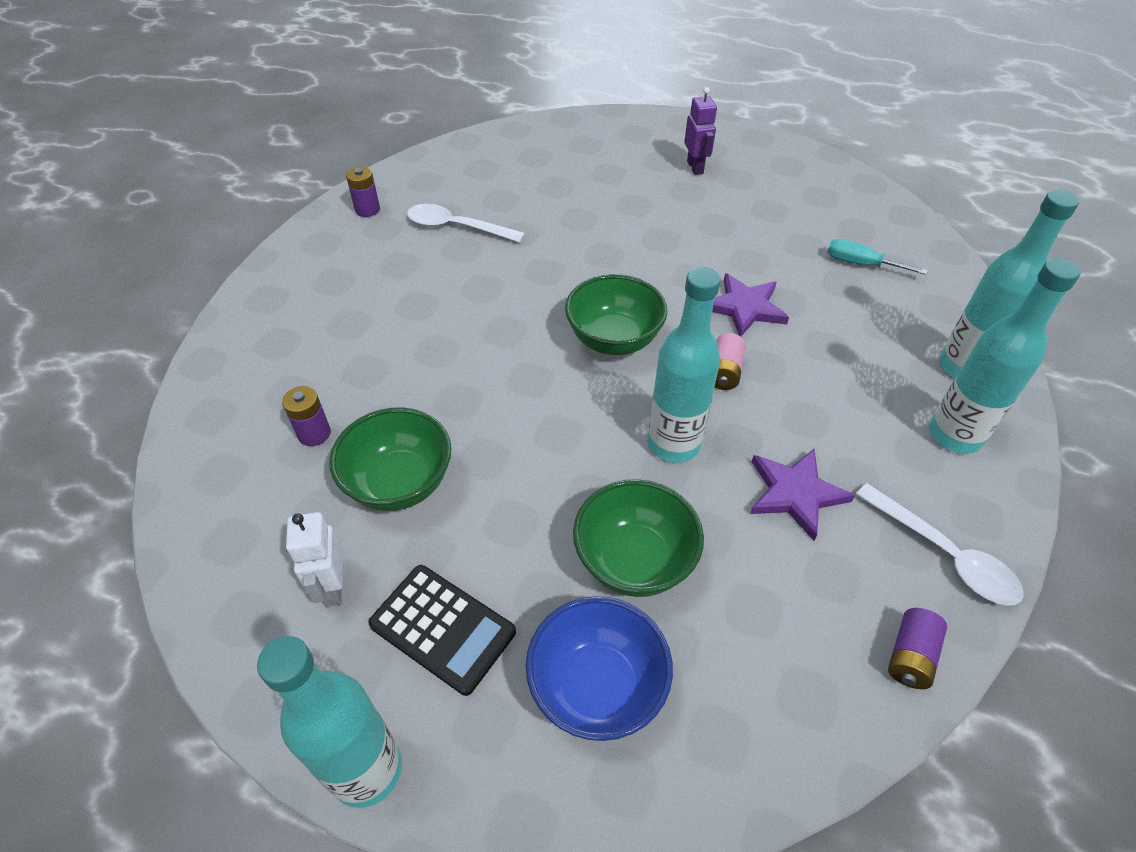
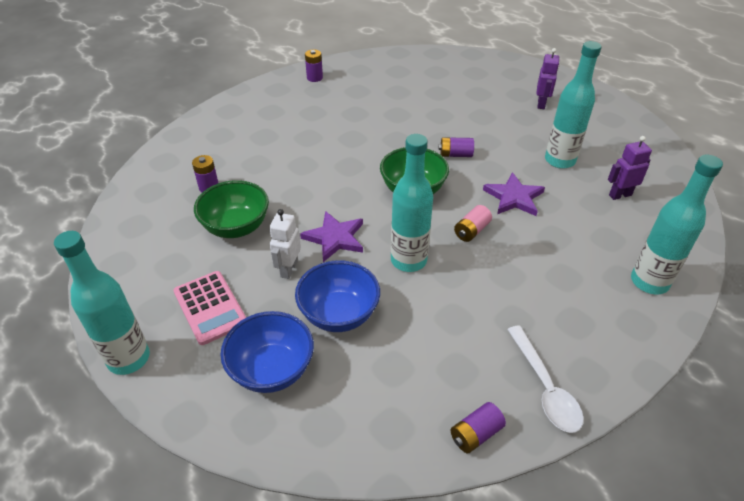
camera: 25 degrees right, 5 degrees down
(333, 587) = (169, 266): white robot -> white robot (288, 269)
(442, 628) = (210, 307): black calculator -> pink calculator
(456, 227) = (360, 101): white spoon -> none
(634, 561) = (339, 314): green bowl -> blue bowl
(635, 269) = (455, 154): none -> purple battery
(795, 493) = (467, 315): purple star -> purple star (335, 238)
(860, 264) = (620, 195): turquoise screwdriver -> purple robot
(954, 435) = (609, 321): turquoise bottle -> turquoise bottle (559, 160)

